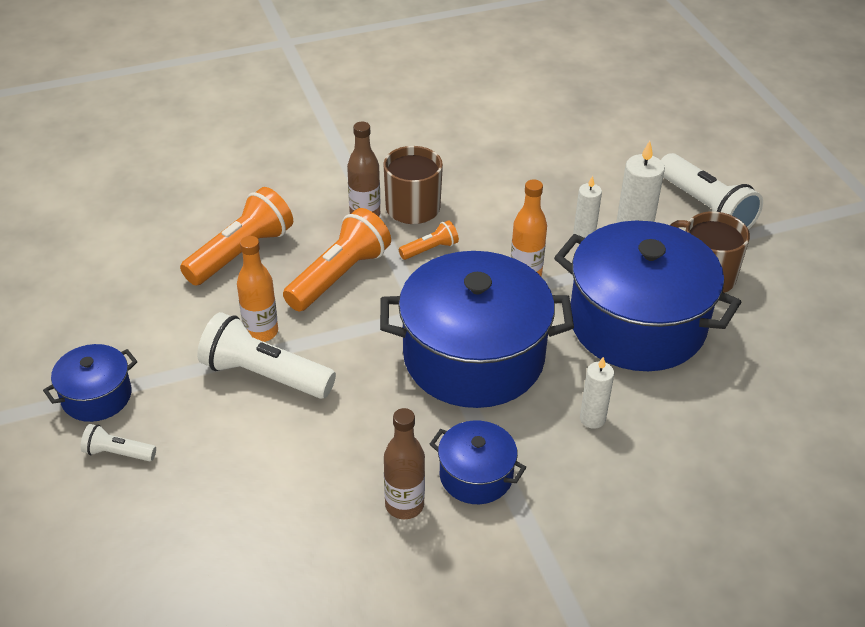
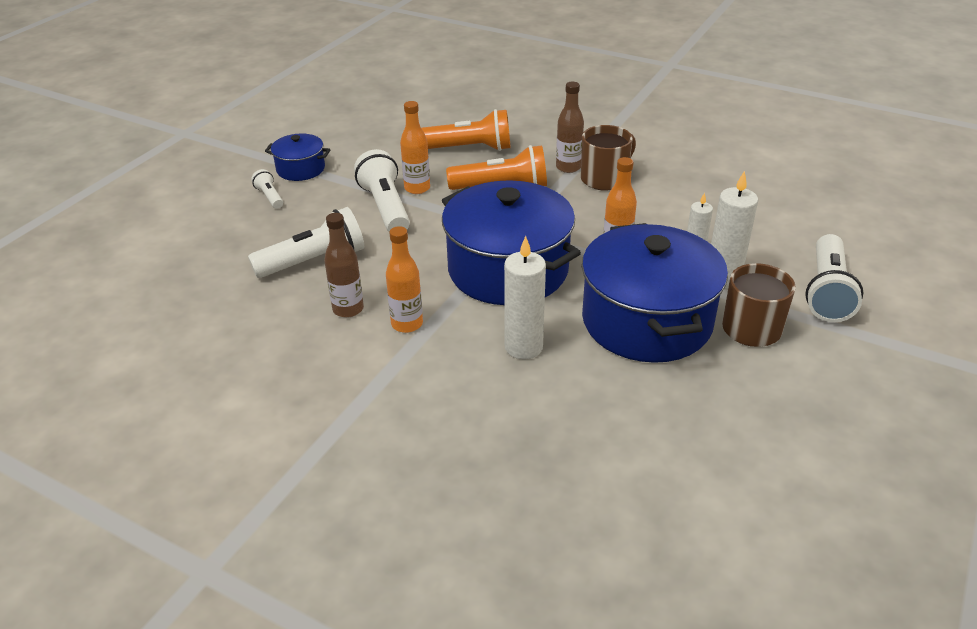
camera: 50 degrees right, 5 degrees down
(290, 485) = (314, 261): none -> white flashlight
(430, 249) = (577, 204): orange flashlight -> none
(476, 476) = (407, 324): blue pot -> orange bottle
(592, 419) = (523, 347): white candle -> white candle, size x1.63

